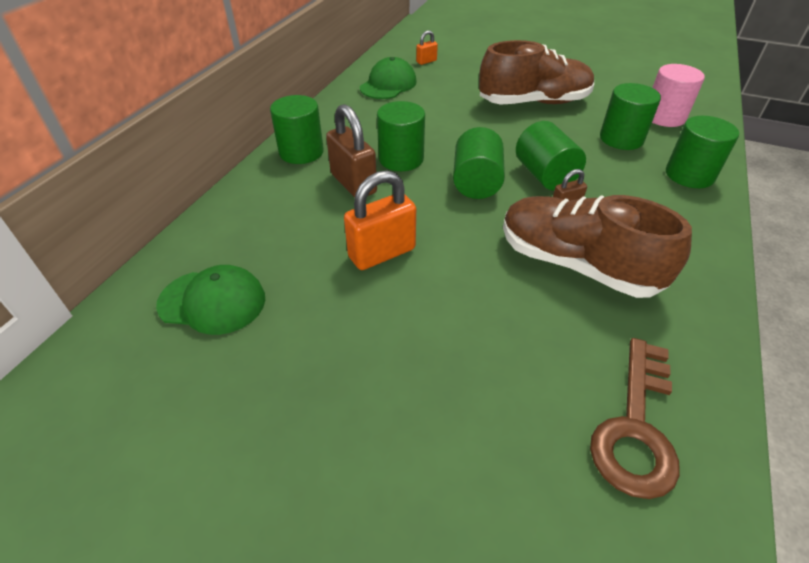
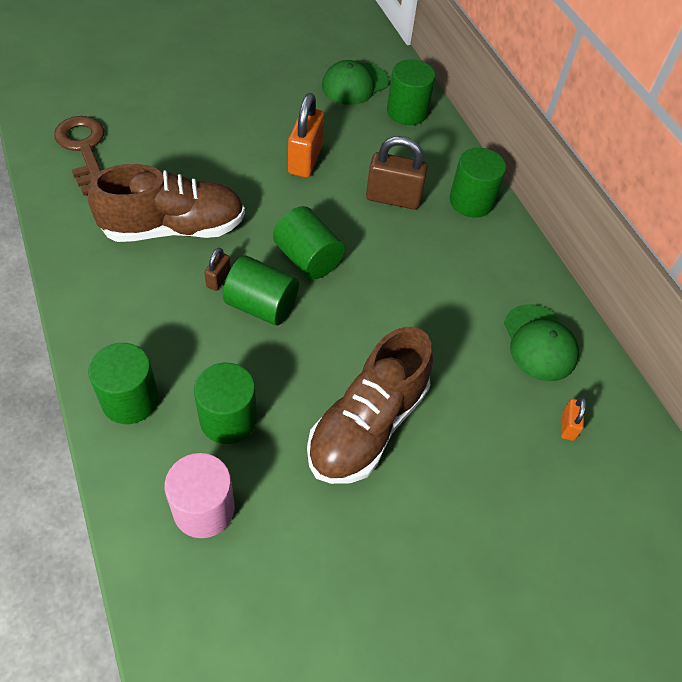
camera: 130 degrees right, 10 degrees up
(401, 159) = (392, 245): green cylinder -> green cylinder (407, 112)

